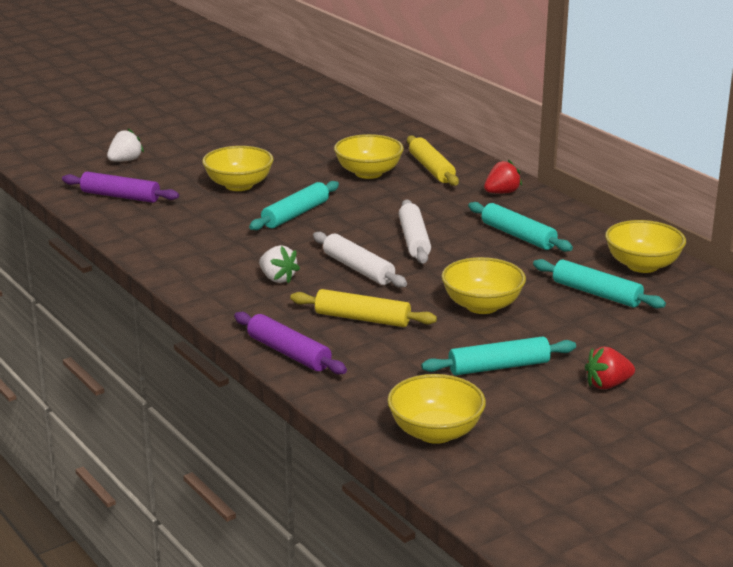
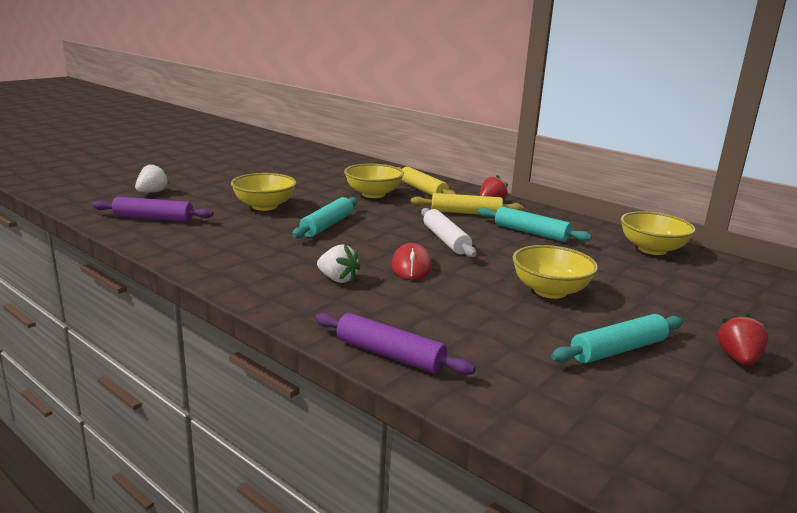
camera: 15 degrees left, 5 degrees down
(358, 269) = (411, 266): white rolling pin -> red mouse
(362, 319) = (445, 311): yellow rolling pin -> yellow rolling pin (466, 213)
(435, 432) = (620, 438): yellow bowl -> none
(596, 293) = (638, 273): turquoise rolling pin -> none
(607, 385) = (738, 359): red strawberry -> red strawberry turned 135 degrees clockwise

